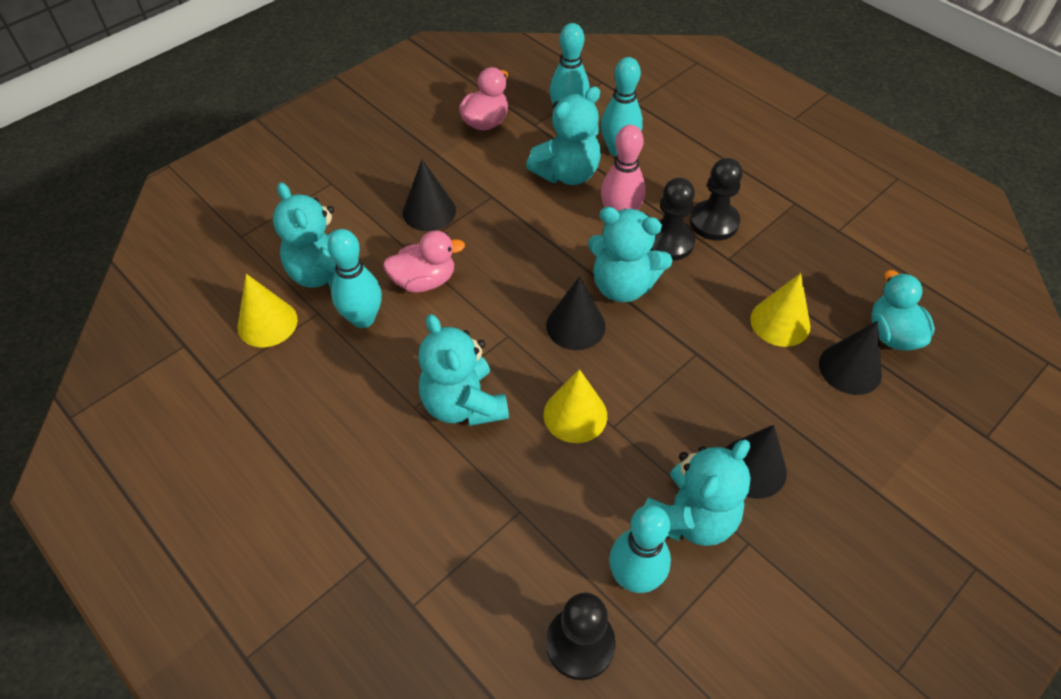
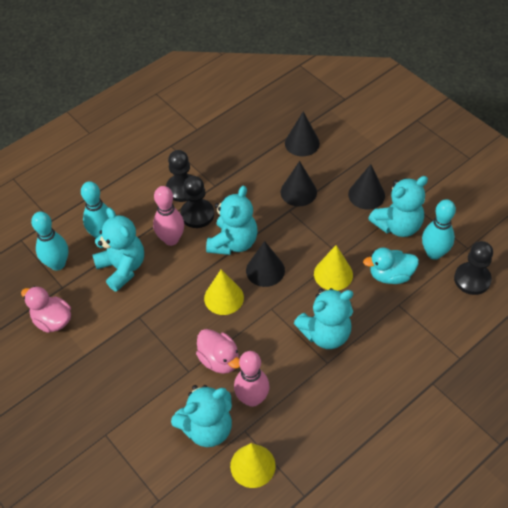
camera: 85 degrees left, 0 degrees up
(363, 319) = (252, 398): turquoise bowling pin -> pink bowling pin
(424, 281) = (219, 360): pink duck -> pink duck turned 150 degrees clockwise
(429, 211) = (149, 359): black cone -> black cone (298, 192)
(690, 517) = (398, 225): turquoise teddy bear -> turquoise teddy bear turned 105 degrees clockwise
(780, 322) = (268, 168): yellow cone -> yellow cone (224, 297)
(892, 334) = (279, 121): turquoise duck -> turquoise duck (390, 275)

